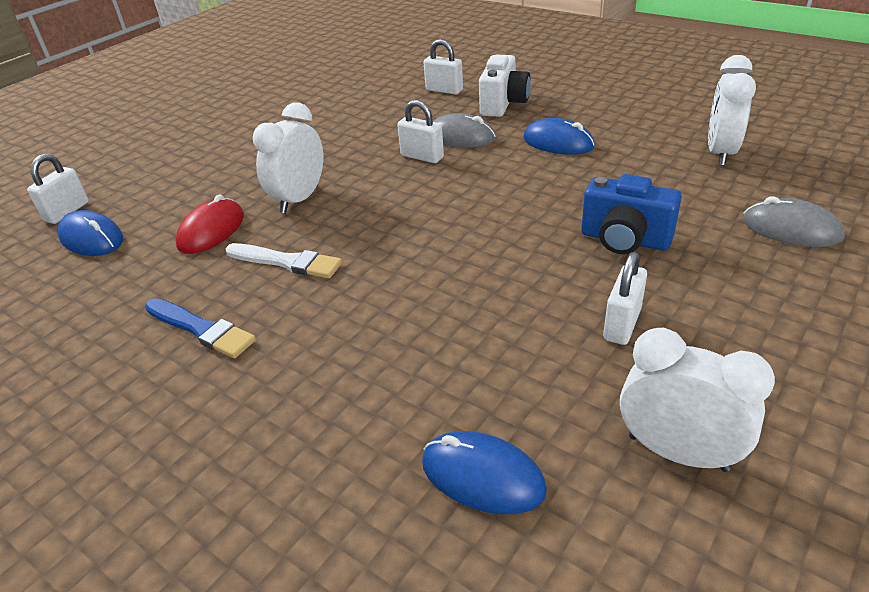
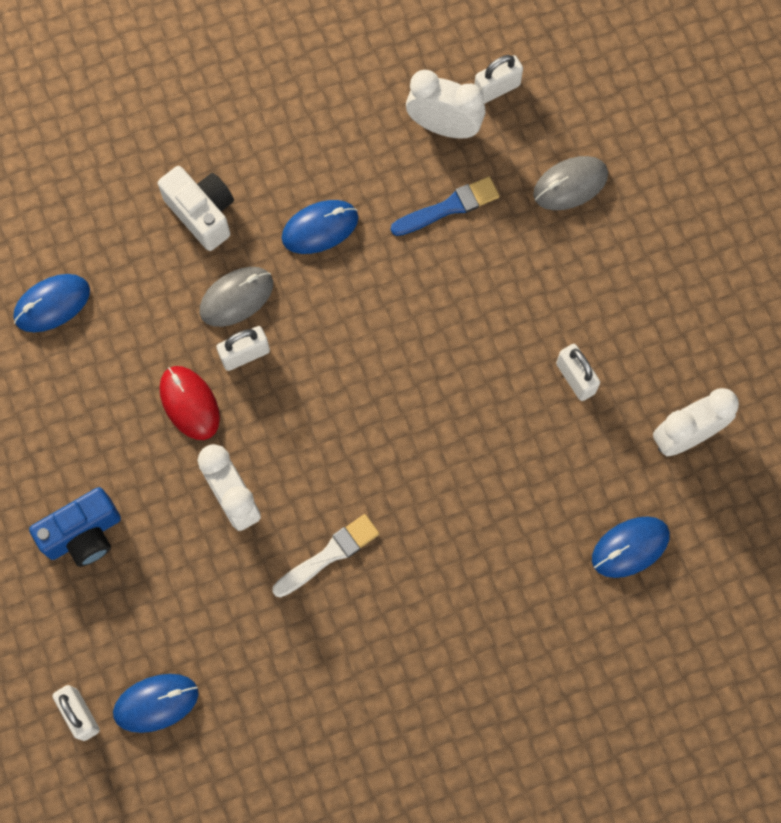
camera: 60 degrees left, 35 degrees up
(201, 329) = (371, 653): blue brush -> blue brush (449, 207)
(211, 230) = (228, 595): red mouse -> red mouse (189, 403)
(377, 89) = (52, 304): none -> blue mouse
(444, 90) = (118, 242): white padlock -> white padlock (496, 89)
(624, 240) = (495, 300): blue camera -> blue camera (84, 534)
(720, 153) = (444, 126): white clock -> white clock turned 150 degrees clockwise

